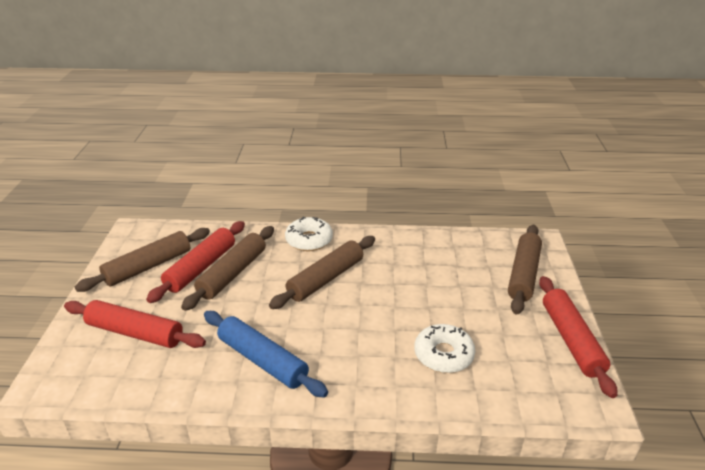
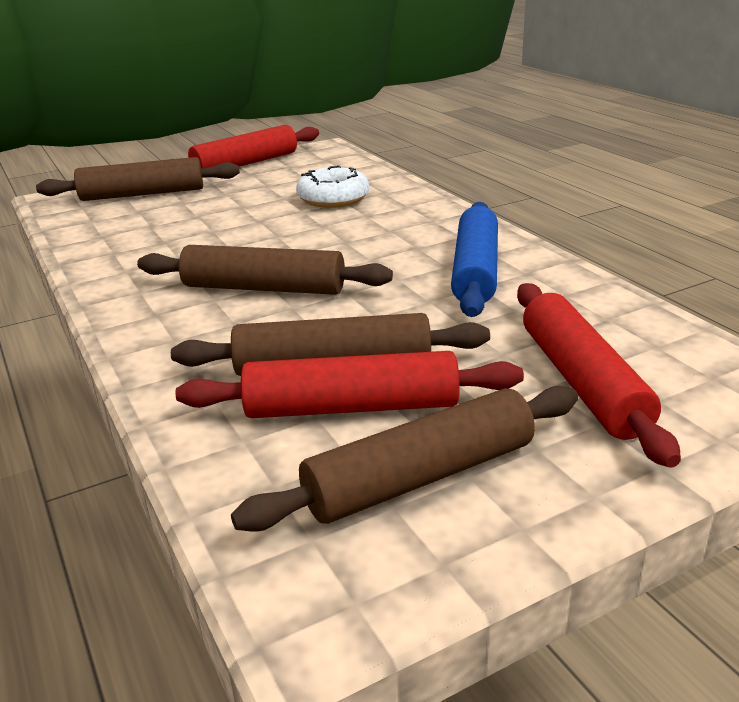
camera: 120 degrees left, 5 degrees down
(148, 266) = (420, 477): brown rolling pin -> brown rolling pin turned 45 degrees counterclockwise
(309, 240) = (161, 336): white donut -> none

